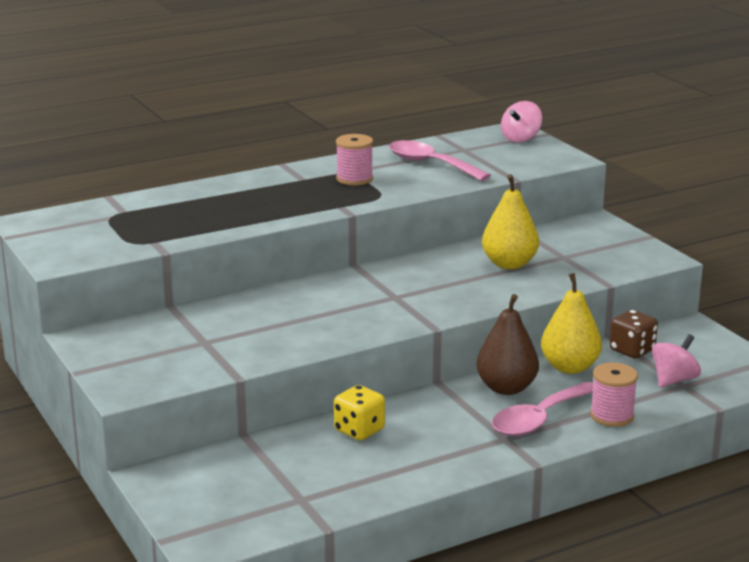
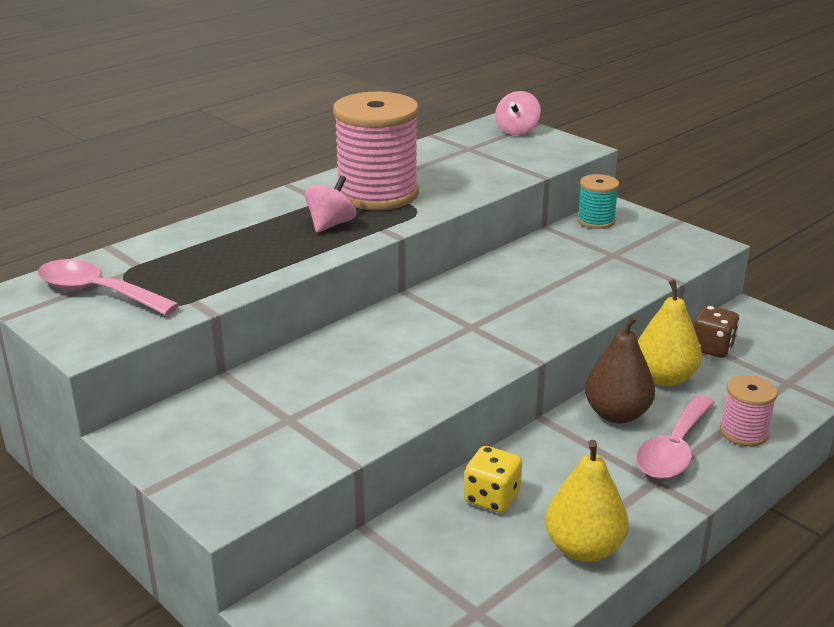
camera: 15 degrees left, 5 degrees up
(354, 179) = (377, 194): pink spool -> pink spool, size x2.02
(430, 164) = (445, 168): pink spoon -> pink spoon (97, 292)
(509, 264) = (565, 270): yellow pear -> yellow pear (583, 548)
(568, 228) = (596, 221): none -> turquoise spool
(674, 380) = (774, 378): pink spinning top -> pink spinning top (331, 224)

